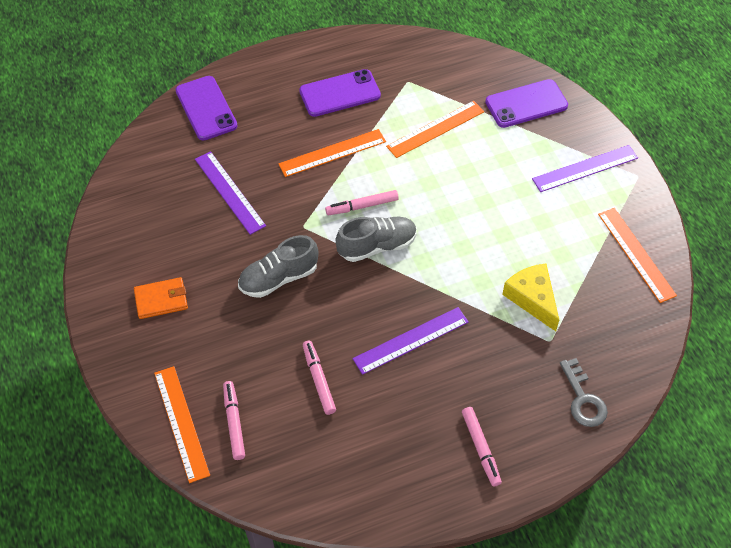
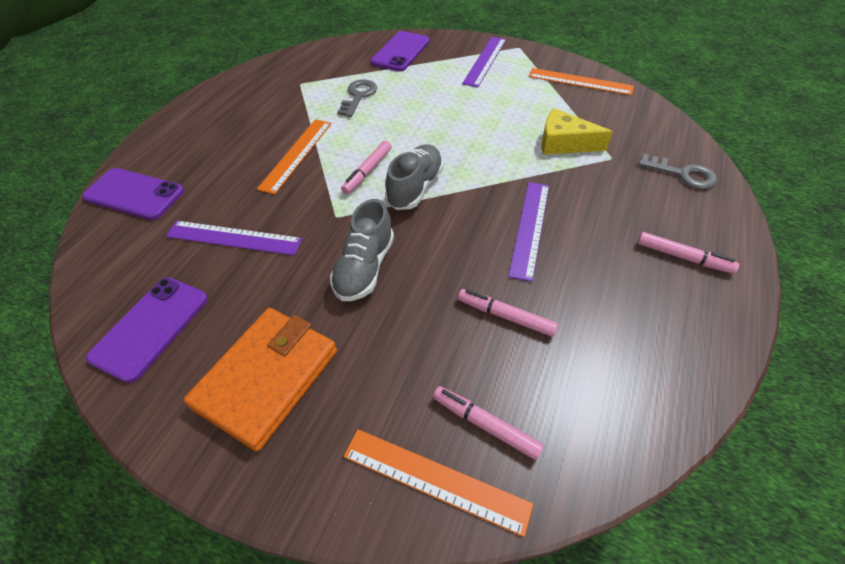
camera: 45 degrees left, 5 degrees down
(161, 300) = (267, 378): orange wallet -> orange wallet, size x1.80
(340, 93) = (254, 117): purple phone -> purple phone (151, 327)
(435, 129) = (358, 96): orange ruler -> grey key

